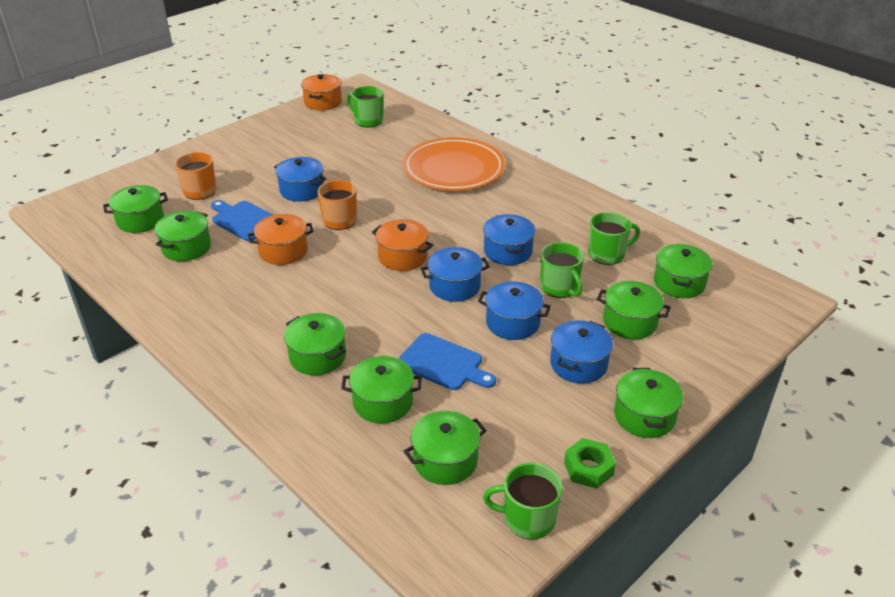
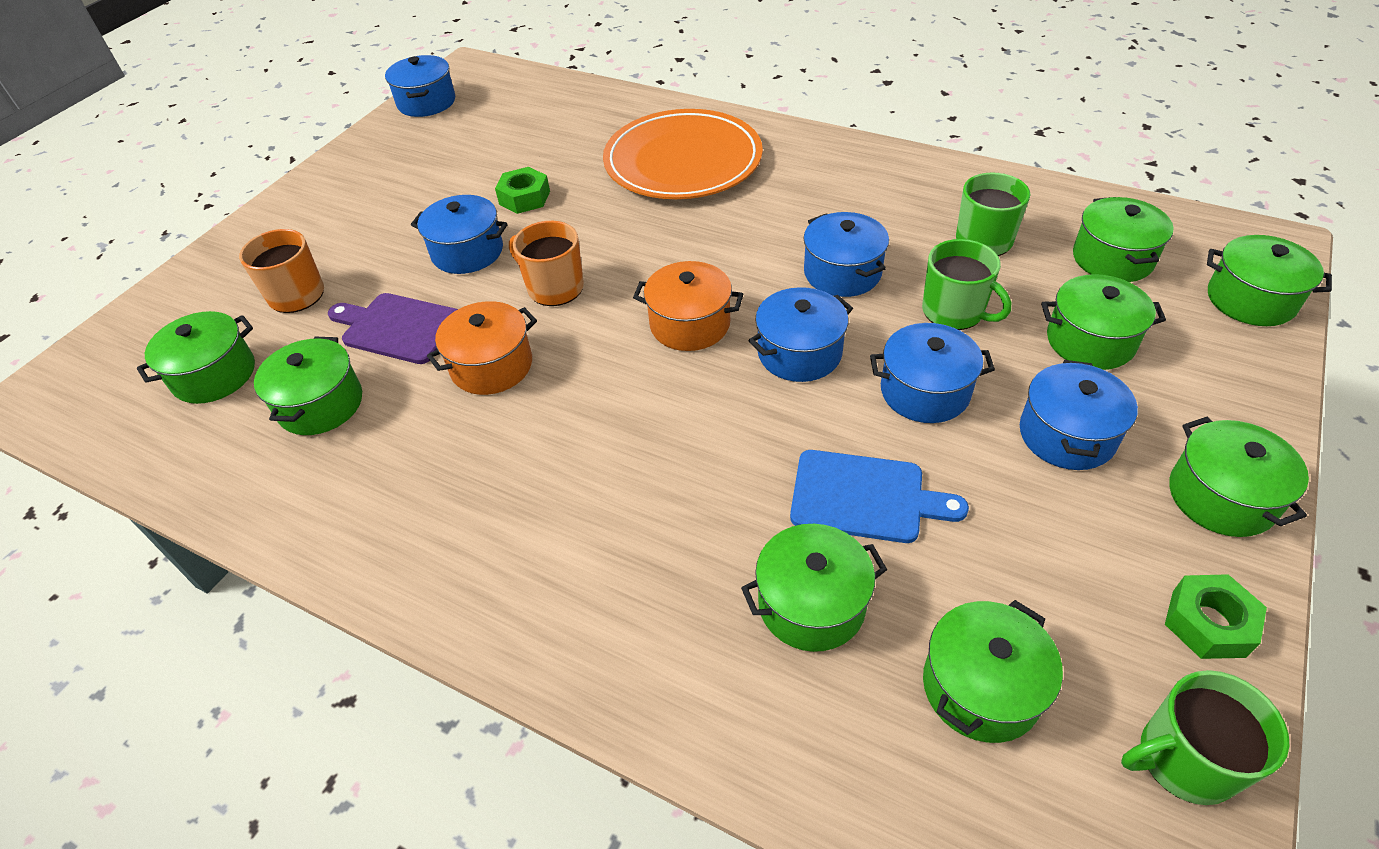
camera: 15 degrees left, 10 degrees up
(244, 220) = (397, 327): blue cutting board -> purple cutting board
(317, 356) = (653, 548): green pot -> green pot (1250, 300)
(323, 102) = (426, 102): orange pot -> blue pot
(349, 168) = (524, 198): none -> green nut
(368, 120) = (511, 115): green mug -> none

